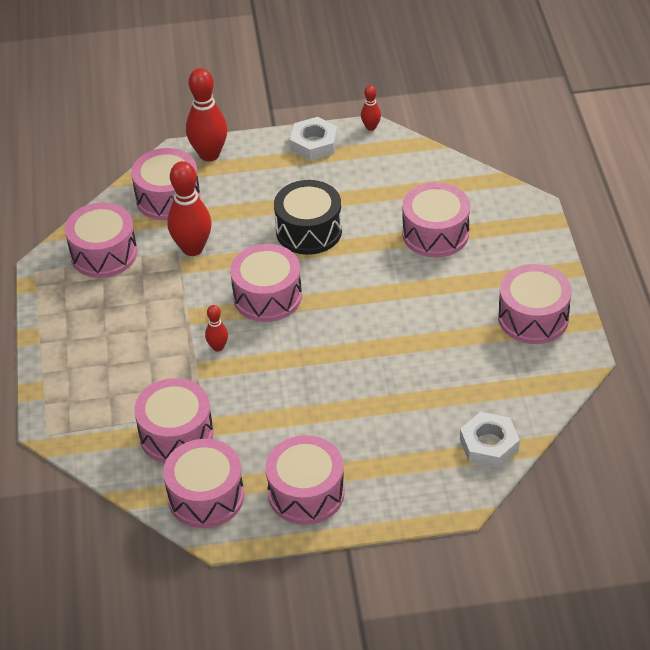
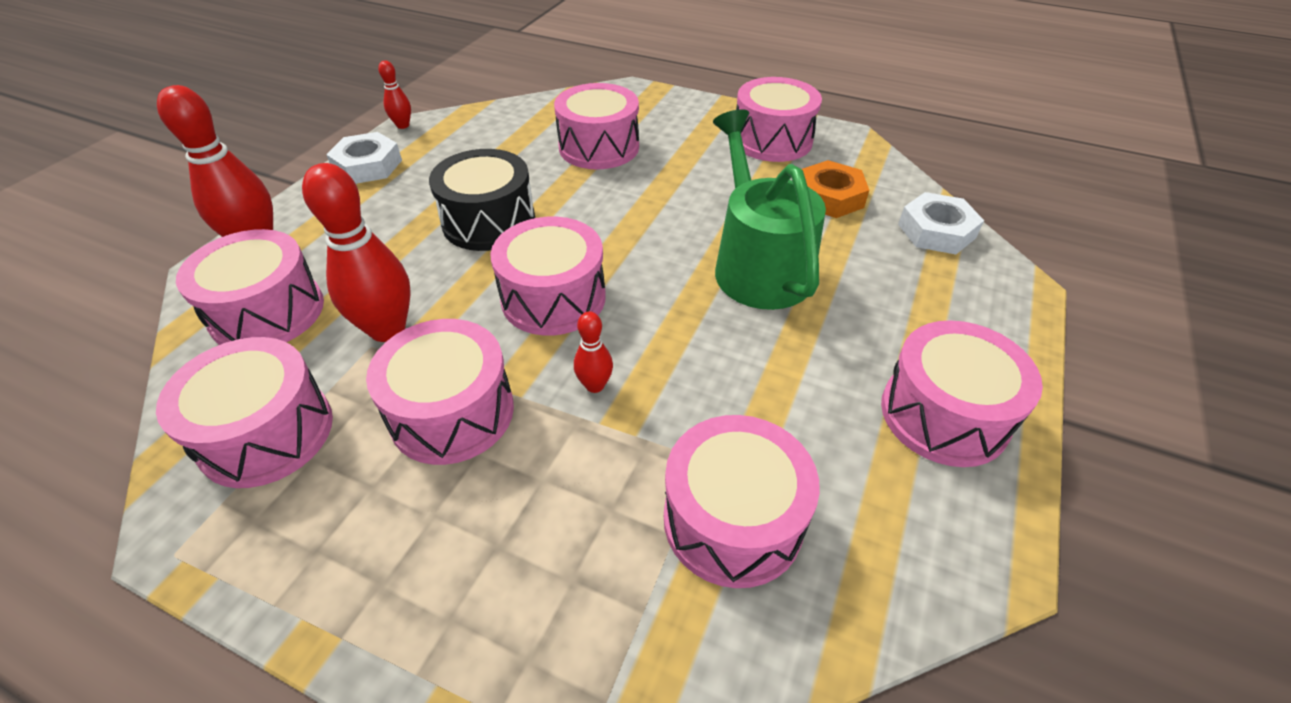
camera: 60 degrees left, 0 degrees up
(206, 496) = (896, 542): pink drum -> pink drum (452, 412)
(372, 370) = (758, 265): none -> green watering can
(482, 376) = (830, 197): none -> orange nut

